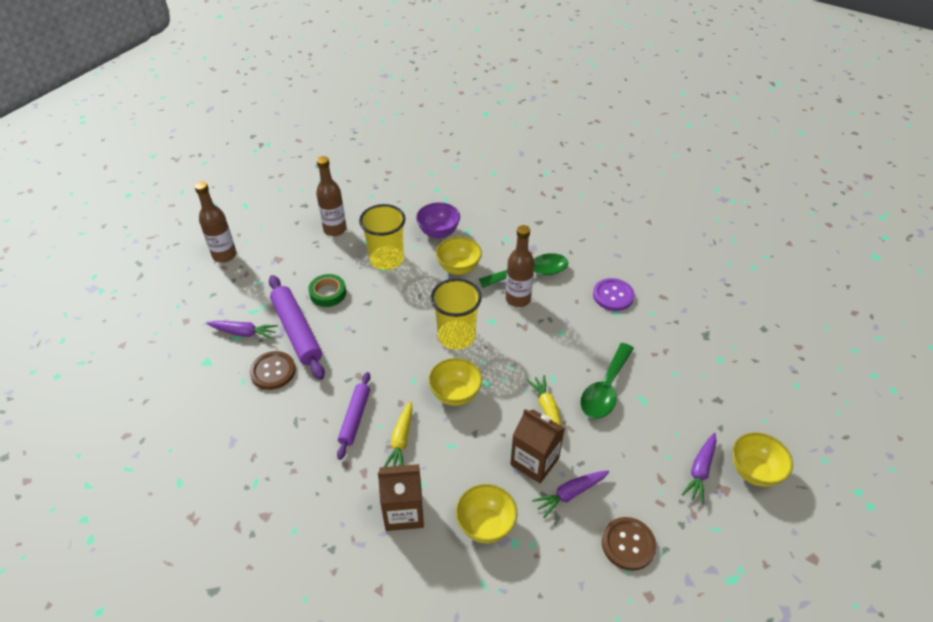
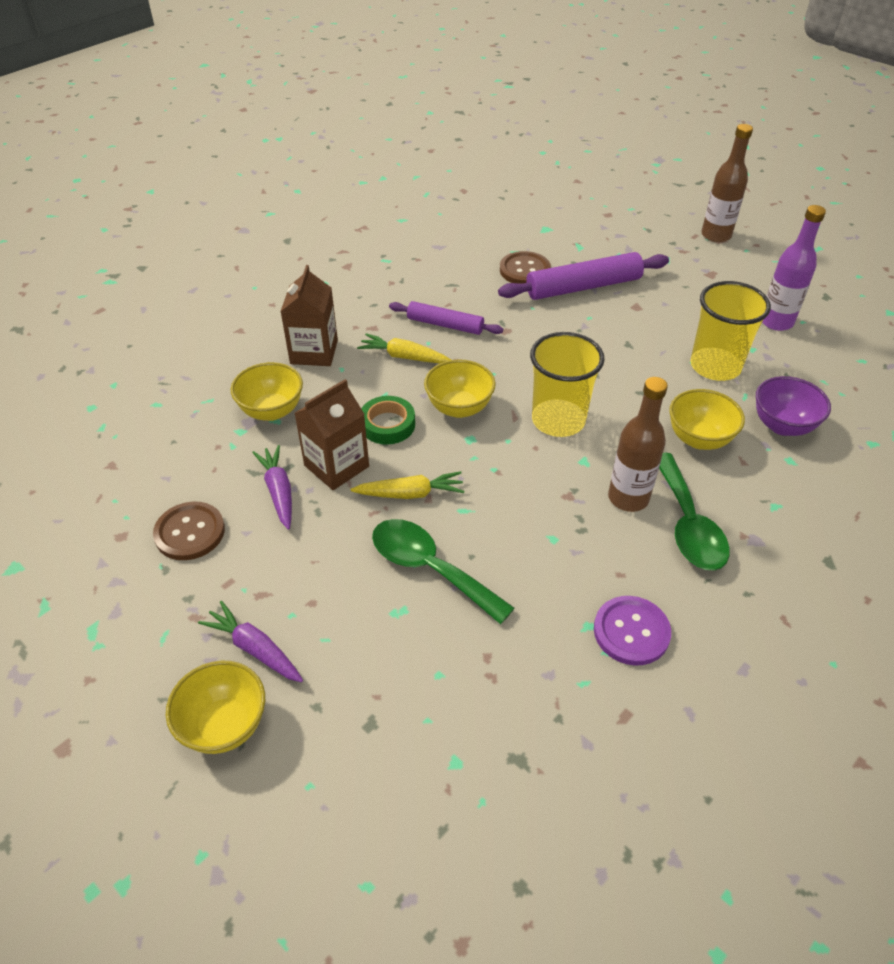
camera: 100 degrees right, 0 degrees up
(244, 333) = (585, 251): purple carrot -> none
(328, 293) = (647, 312): green tape -> green tape (387, 424)
(335, 229) = (776, 322): brown bottle -> purple bottle

